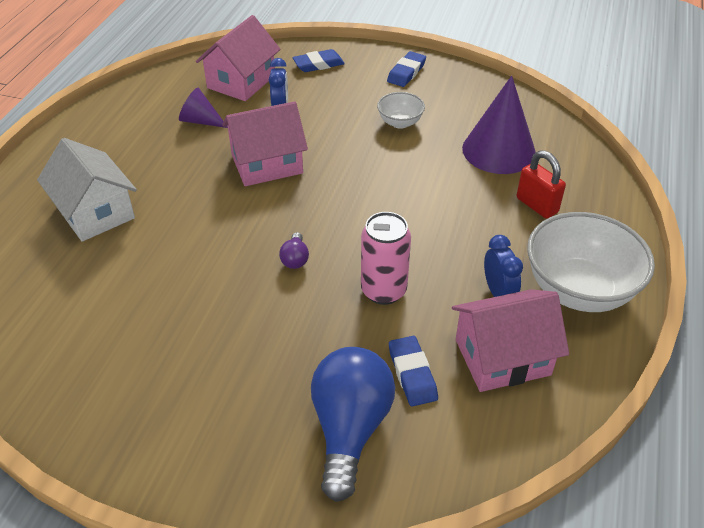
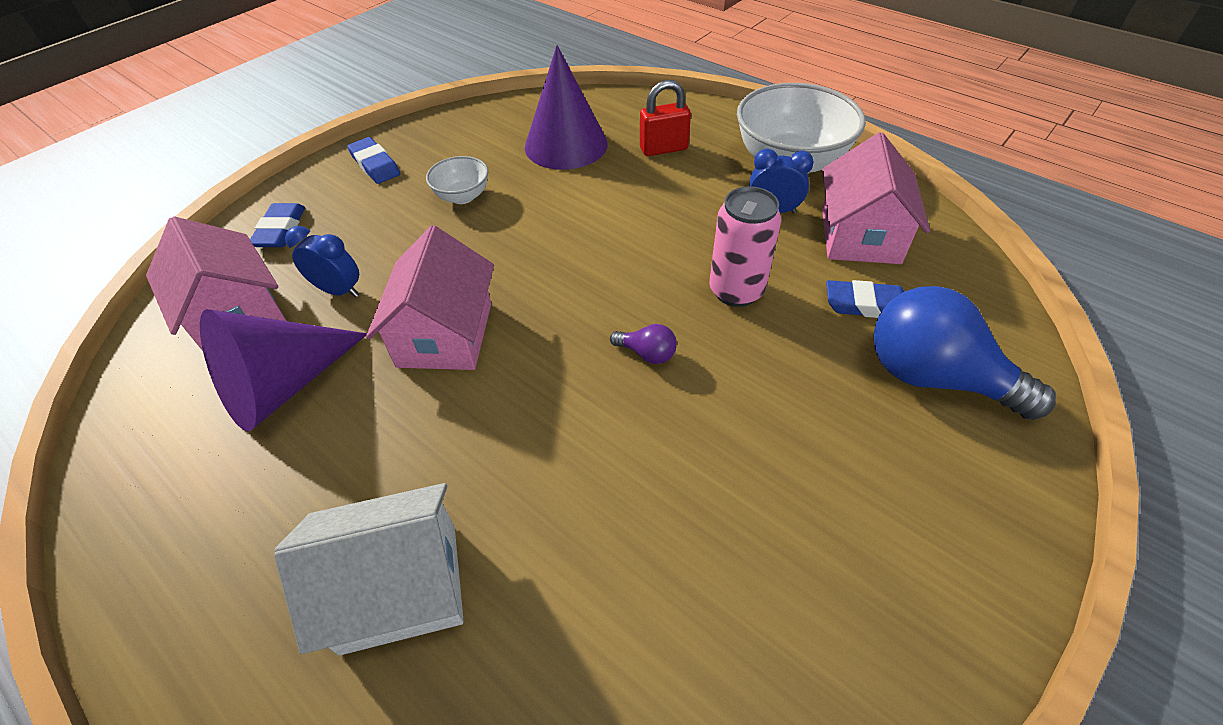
camera: 65 degrees left, 5 degrees up
(200, 121) = (284, 386): purple cone -> purple cone, size x1.85

